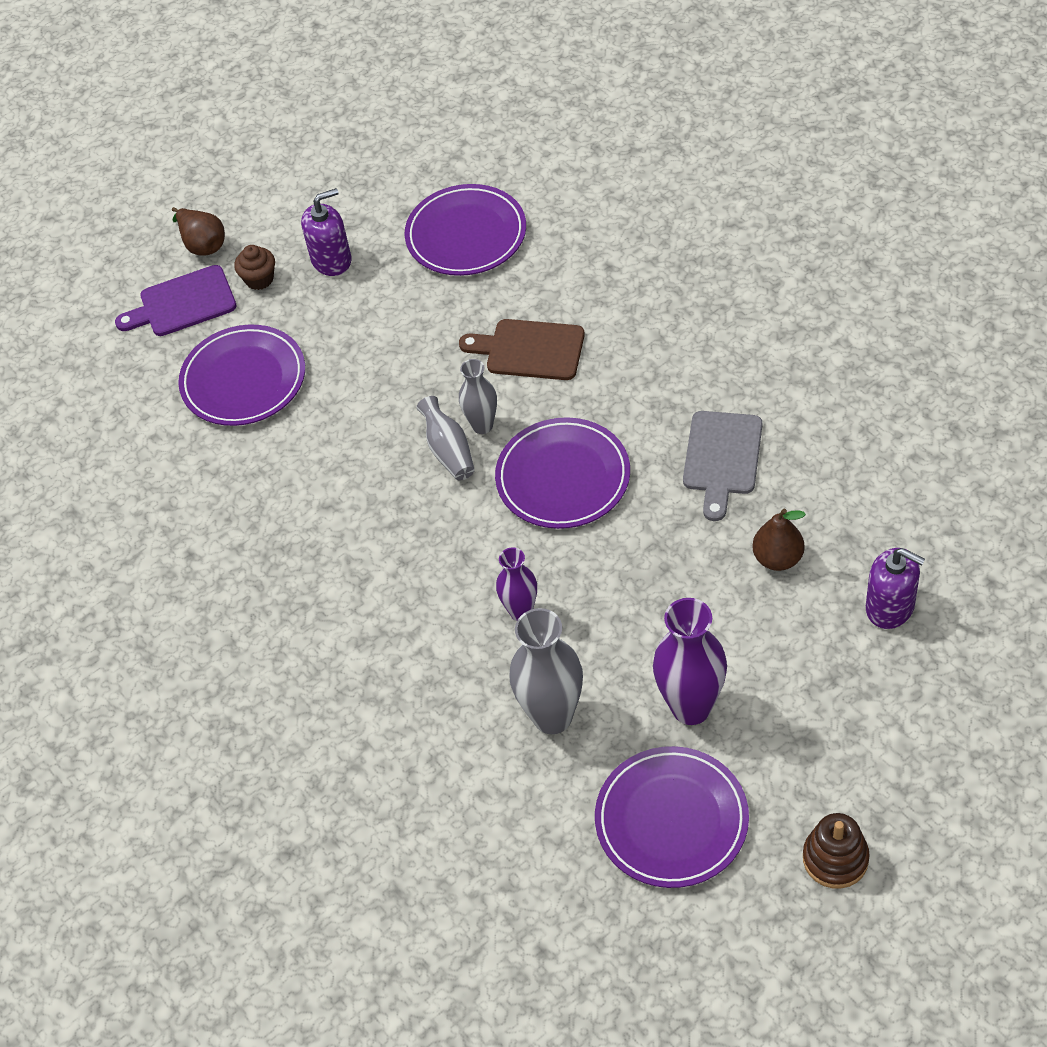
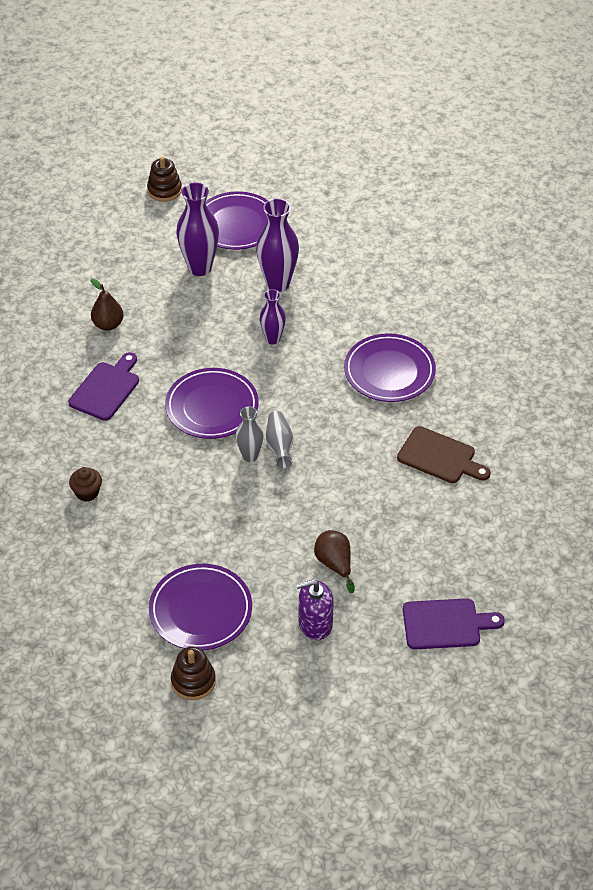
camera: 170 degrees left, 5 degrees down
(203, 244) = (418, 676): brown pear -> brown pear (335, 564)
(243, 380) = (410, 543): purple plate -> purple plate (389, 371)
(259, 279) = (378, 625): brown cupcake -> brown cupcake (87, 493)
(444, 169) = (193, 681): none -> brown stacking toy
(529, 350) = (194, 499): brown cutting board -> brown cutting board (440, 457)
(552, 717) = (278, 283): grey vase -> purple vase
(722, 458) = (106, 389): grey cutting board -> purple cutting board
(890, 607) = (62, 284): purple soap dispenser -> none

